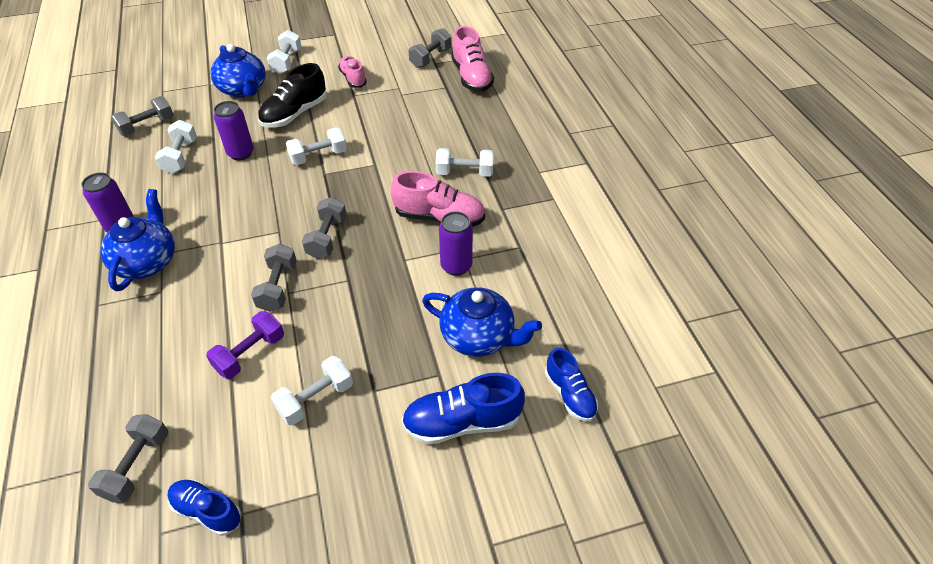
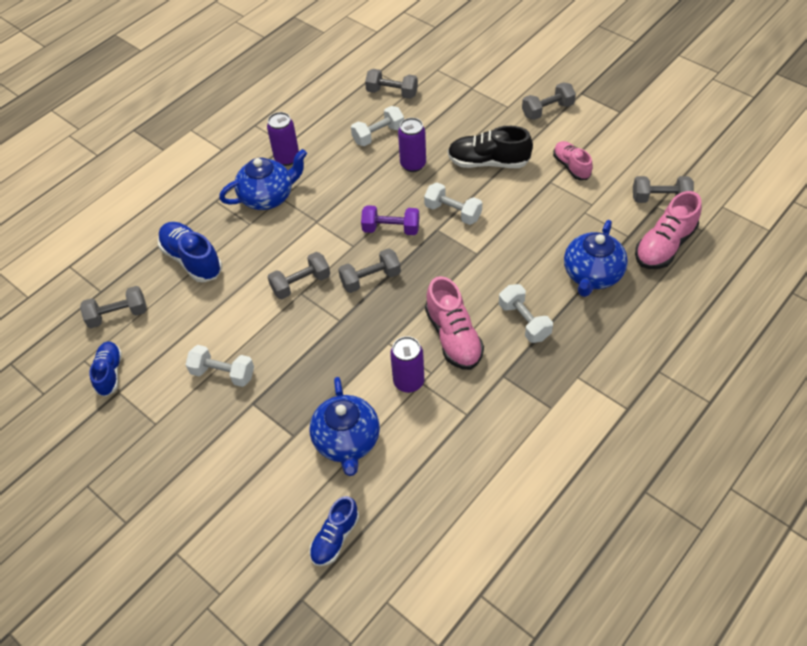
camera: 60 degrees right, 5 degrees up
(243, 90) = (485, 111): blue teapot -> blue teapot (592, 275)
(250, 354) = (234, 310): purple dumbbell -> purple dumbbell (391, 229)
(286, 62) = (547, 110): white dumbbell -> grey dumbbell
(353, 79) = (571, 166): pink shoe -> pink shoe turned 60 degrees counterclockwise
(462, 422) = (261, 476): blue shoe -> blue shoe (192, 260)

